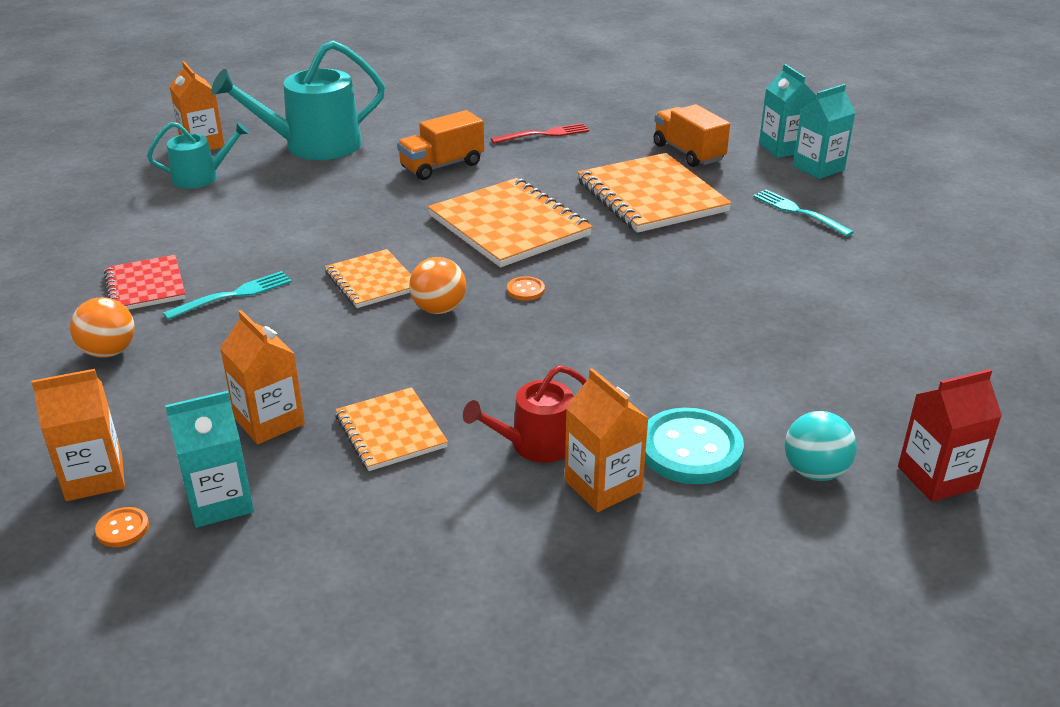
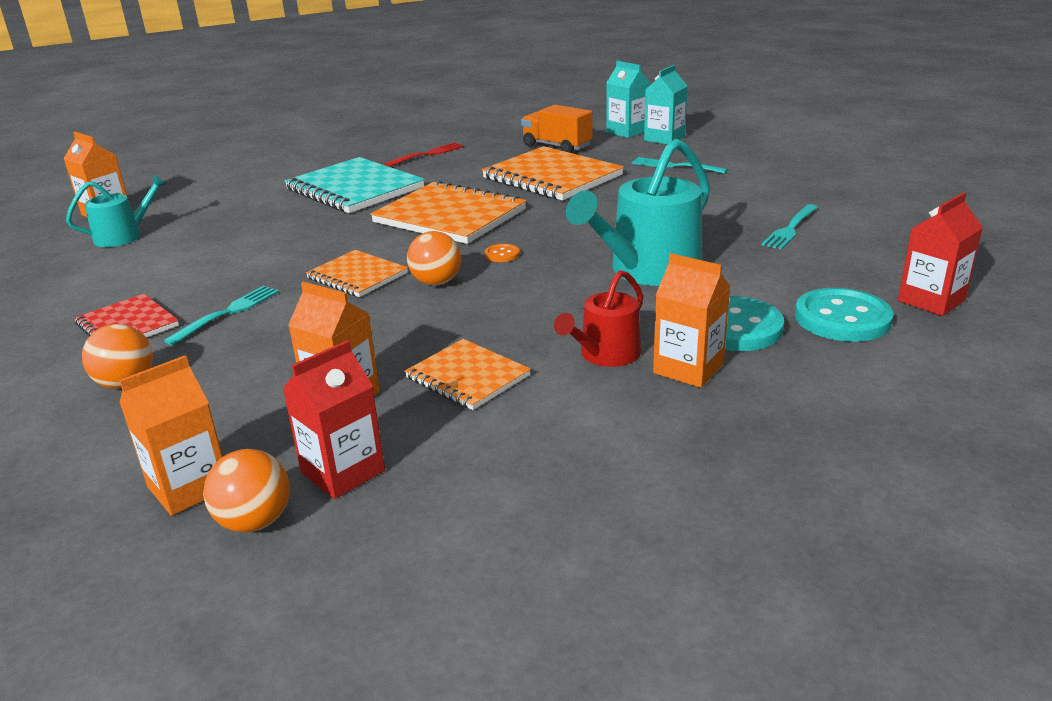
camera: 20 degrees left, 5 degrees down
(122, 529) = (255, 521): orange button -> orange ball
(219, 502) = (343, 472): turquoise carton -> red carton
(313, 145) = (221, 195): turquoise watering can -> turquoise watering can (648, 270)
(442, 166) = (355, 189): orange truck -> turquoise notebook
(815, 472) = (842, 318): turquoise ball -> turquoise button
(859, 335) = (790, 228): none -> turquoise fork

